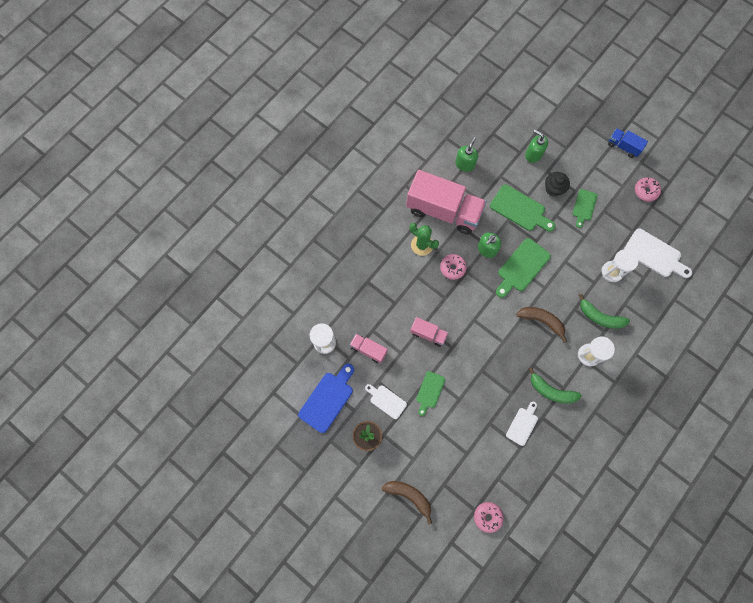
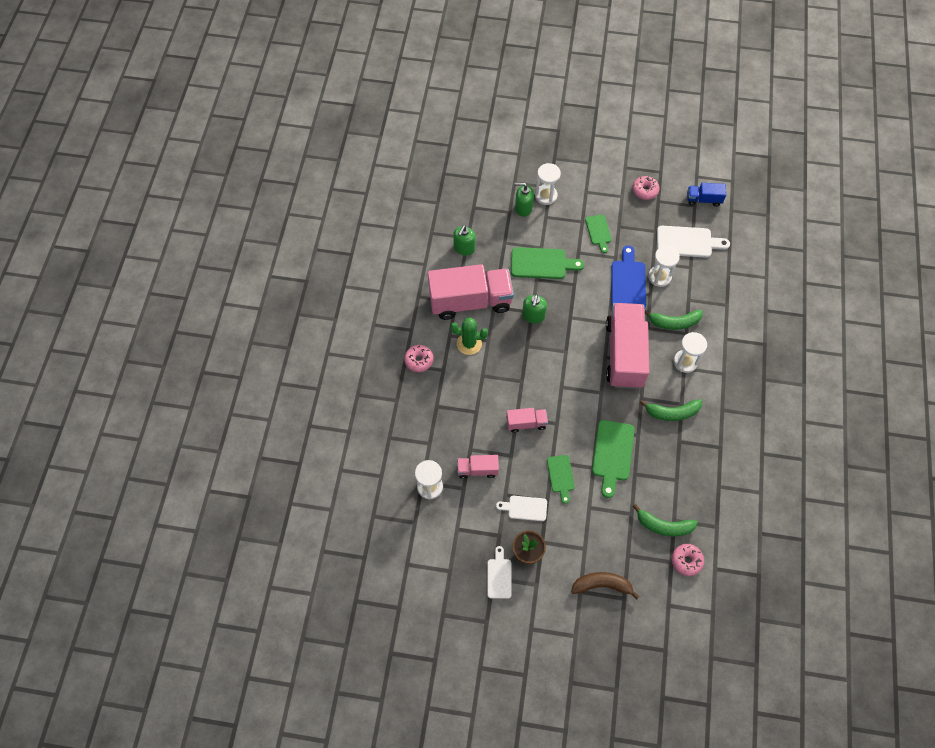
camera: 30 degrees left, 10 degrees down
(328, 399) = (466, 539): blue cutting board -> blue cutting board (628, 282)
(452, 268) = (511, 350): pink donut -> pink donut (419, 360)
(465, 164) = (464, 248): green soap dispenser -> green soap dispenser turned 150 degrees counterclockwise
(487, 478) = (663, 526): none -> green banana
(522, 267) = (576, 315): green cutting board -> green cutting board (612, 454)
(522, 424) = (665, 458): white cutting board -> white cutting board (499, 576)
(541, 321) = (624, 354): brown banana -> pink truck
(553, 189) = (561, 229): black cupcake -> none
(558, 153) = (546, 196): none -> white hourglass
(623, 146) = (600, 161): blue truck -> blue truck (703, 199)

